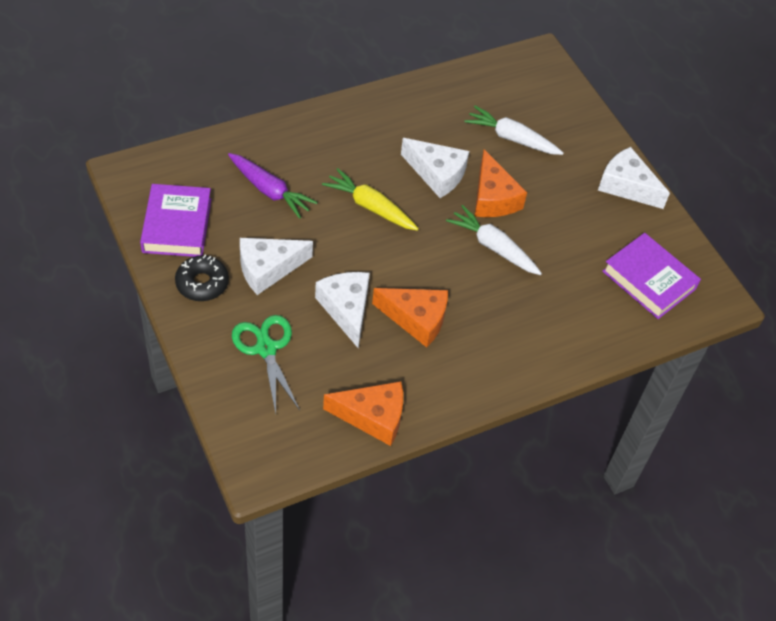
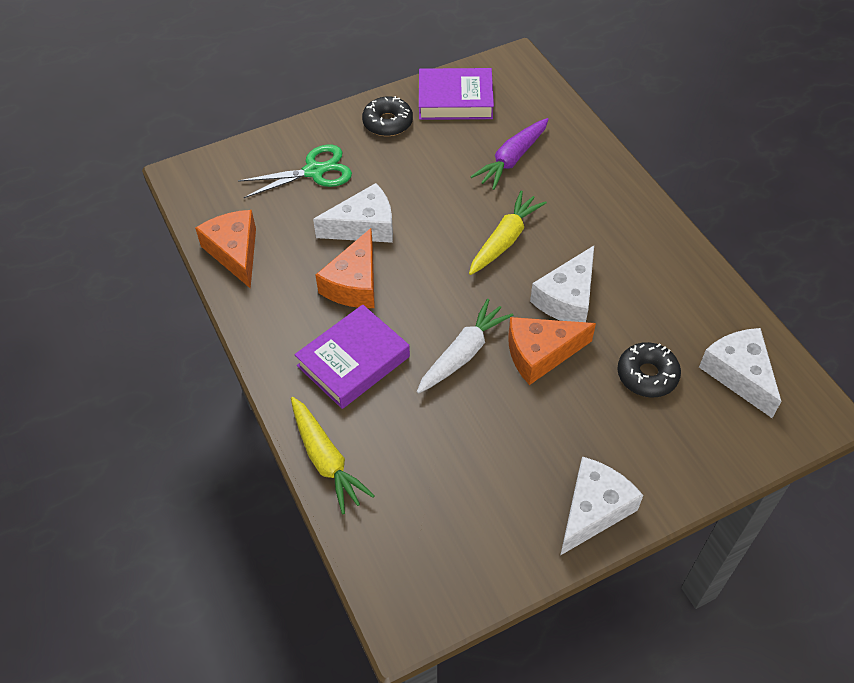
camera: 95 degrees right, 0 degrees up
(268, 269) = (410, 165): white cheese -> white cheese (739, 374)
(373, 417) = (235, 252): orange cheese -> orange cheese turned 150 degrees clockwise
(512, 138) = (647, 375): white carrot -> black donut
(599, 344) = (326, 459): none -> yellow carrot
(649, 280) = (430, 525): purple book -> purple book (353, 361)

